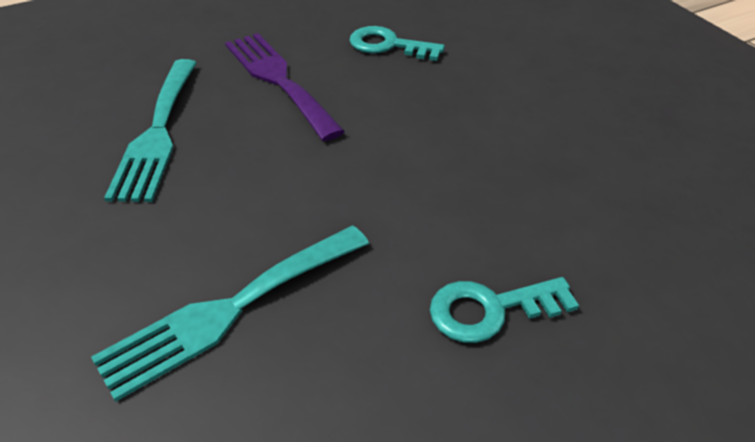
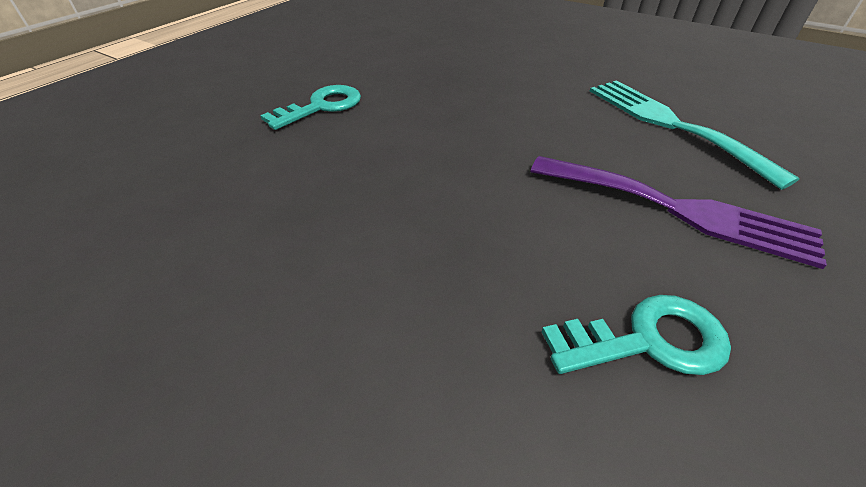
camera: 150 degrees right, 0 degrees up
(229, 310) = (470, 69): turquoise fork -> none

